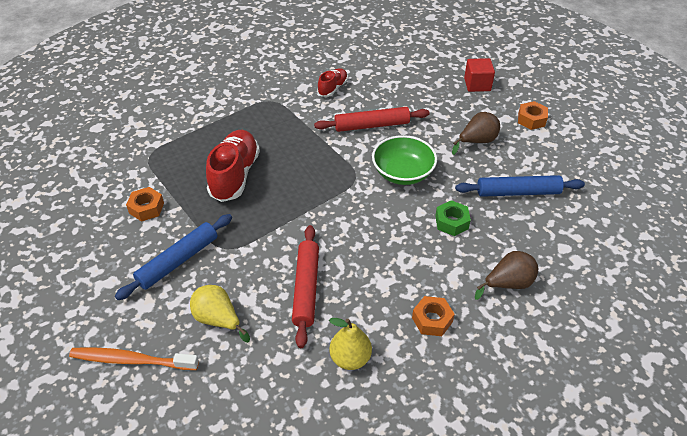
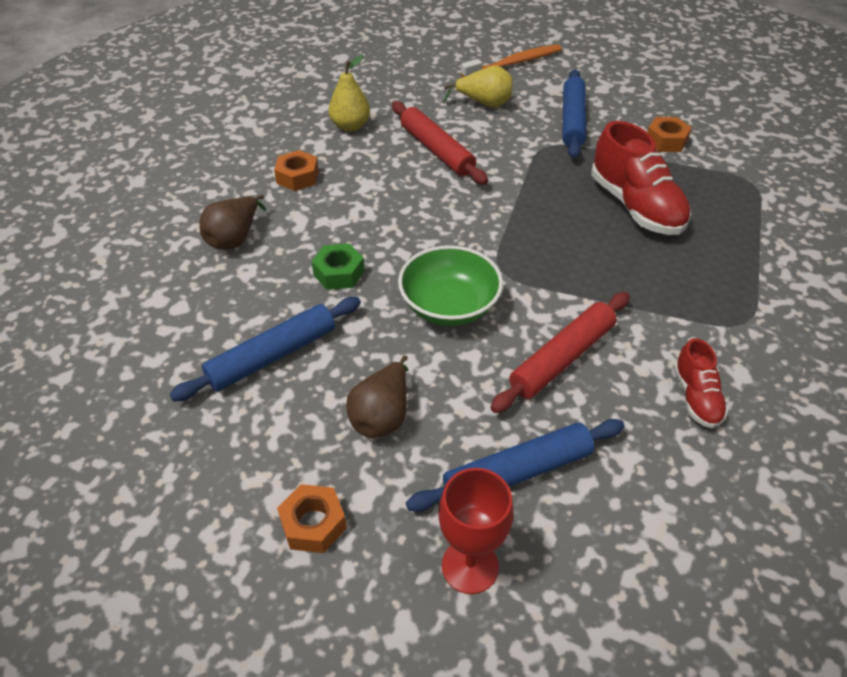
camera: 145 degrees right, 0 degrees up
(434, 99) = (517, 472): none -> blue rolling pin
(477, 84) = (470, 566): red cube -> red goblet

